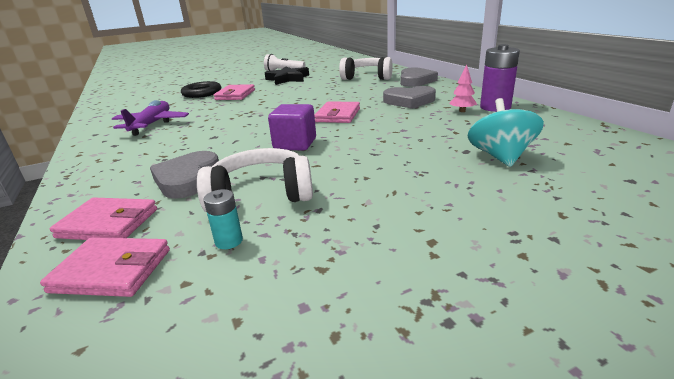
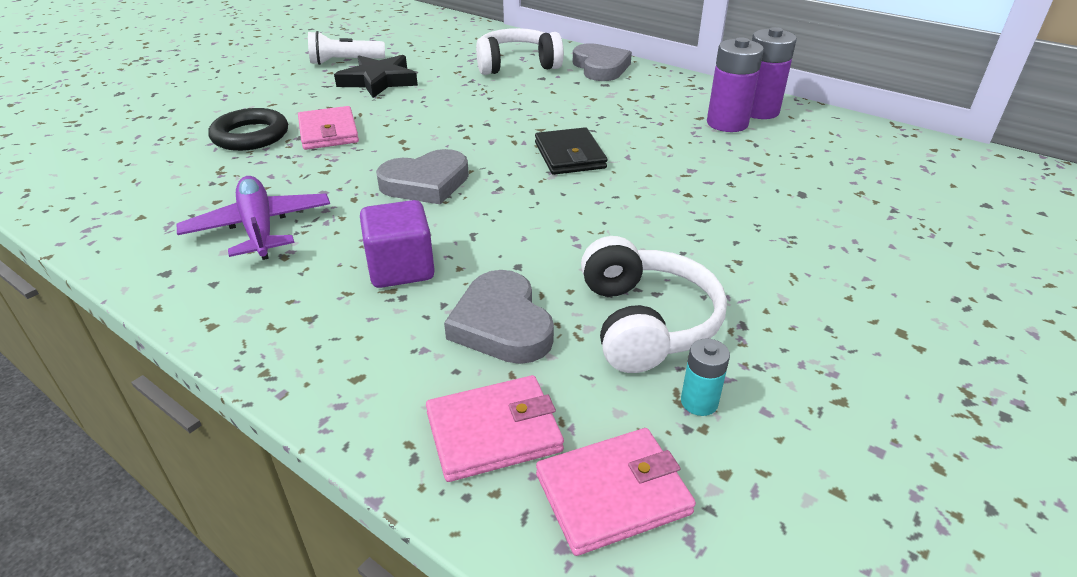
camera: 30 degrees left, 10 degrees up
(261, 195) = (645, 322): white headphones -> white headphones turned 120 degrees clockwise
(295, 144) = (577, 224): purple cube -> purple cube (401, 268)
(338, 115) = (569, 155): pink wallet -> black wallet
(409, 101) = (638, 112): grey heart -> grey heart (426, 183)
(462, 111) = (727, 123): pink tree -> purple battery
(500, 157) = (846, 196): turquoise spinning top -> none

